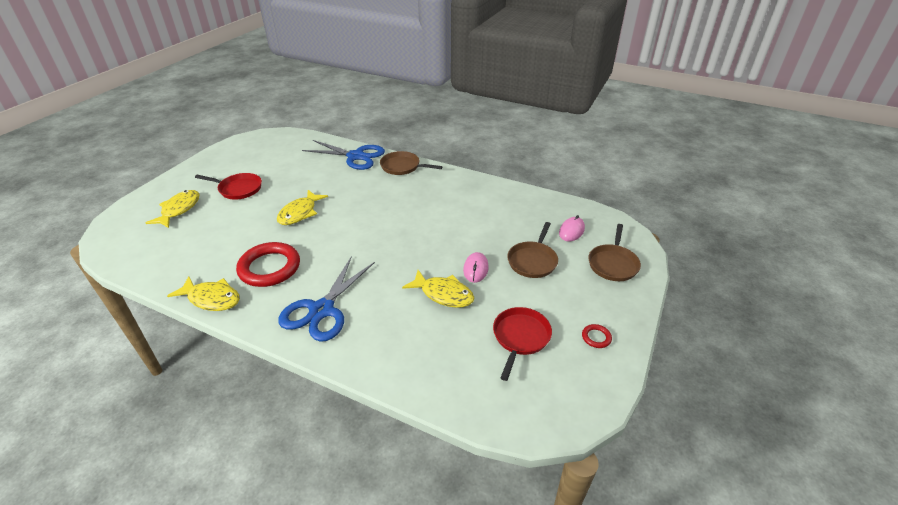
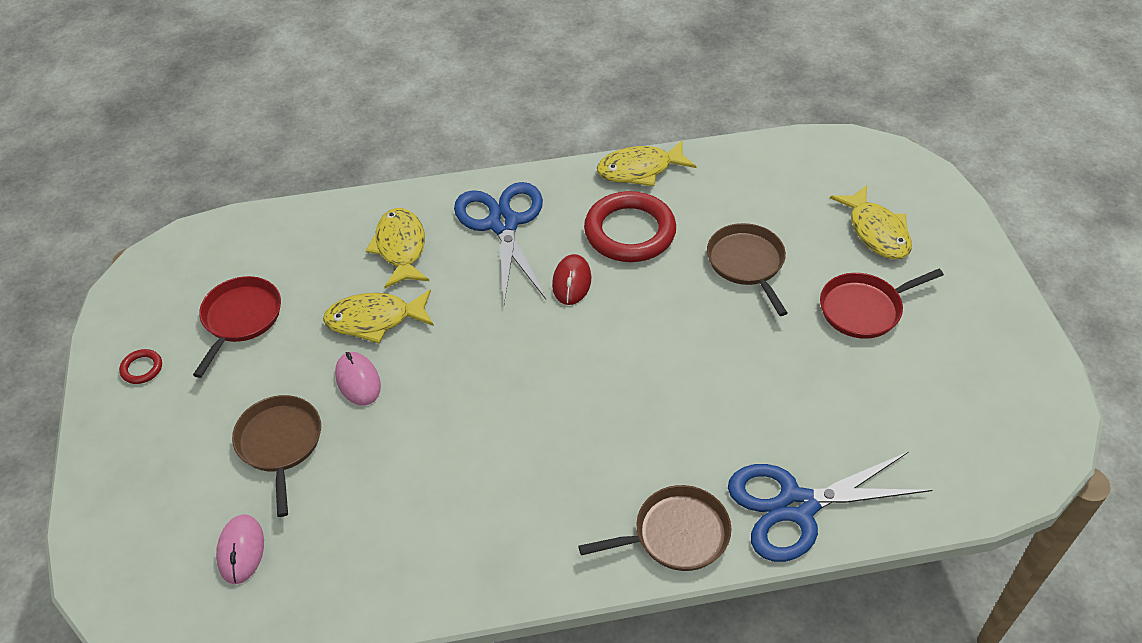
camera: 145 degrees right, 10 degrees up
(300, 213) = (709, 324): yellow fish -> yellow fish (401, 248)
(329, 259) = (571, 282): none -> red mouse
(520, 337) = (240, 318): red pan -> red pan turned 150 degrees counterclockwise
(613, 264) = (145, 511): brown pan -> brown pan (747, 263)

